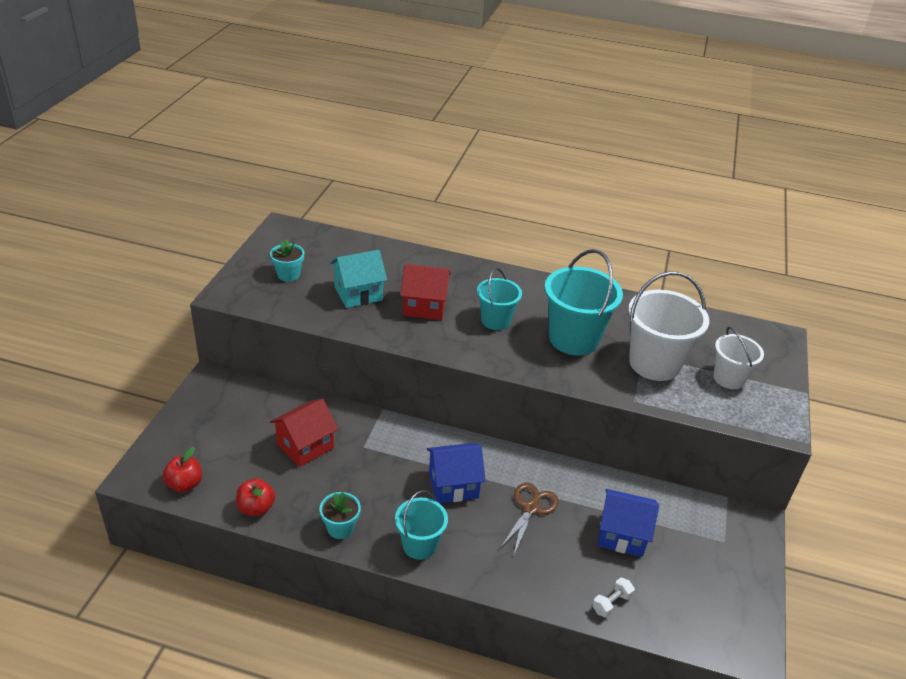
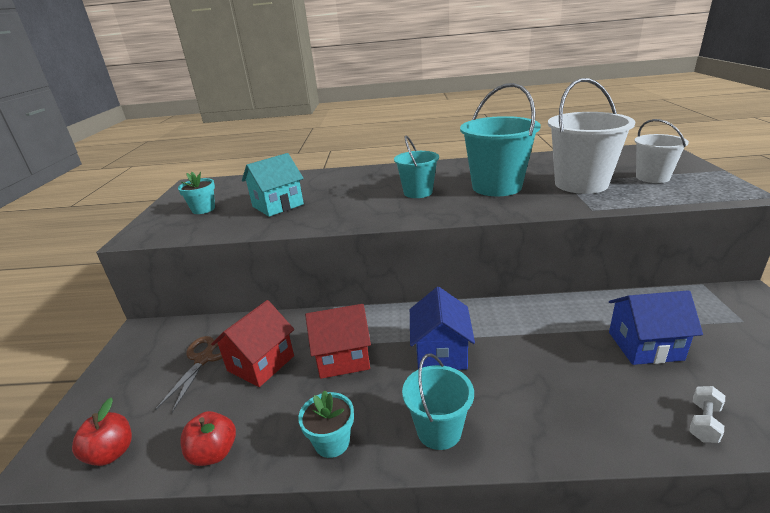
camera: 10 degrees left, 10 degrees down
(424, 306) = (346, 199): red house -> red house (343, 358)
(453, 485) = (441, 353): blue house -> blue house turned 60 degrees counterclockwise
(531, 508) = (535, 349): brown scissors -> brown scissors (204, 359)

